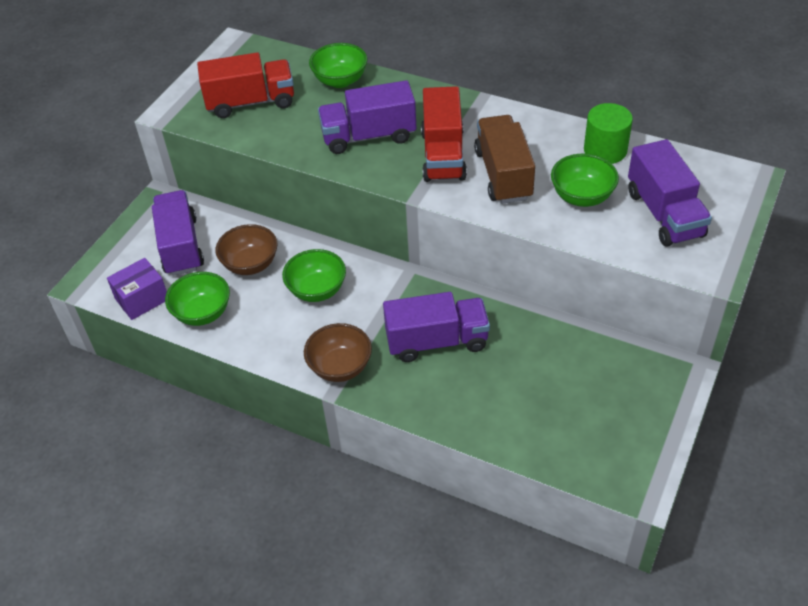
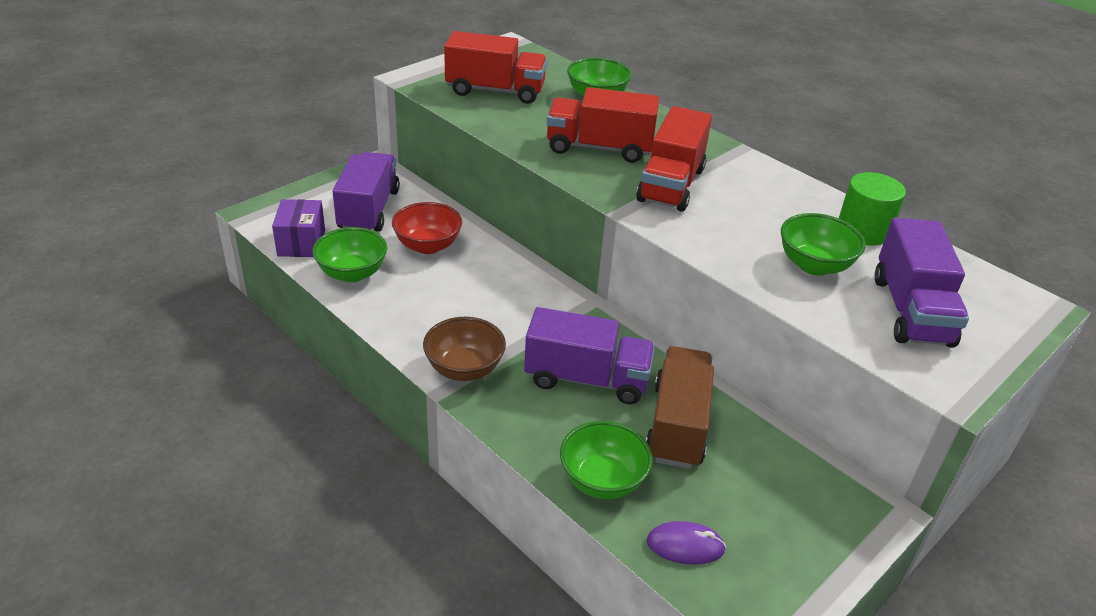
camera: 15 degrees right, 10 degrees down
(142, 299) = (301, 243): purple box -> purple box turned 75 degrees counterclockwise
(250, 264) = (428, 246): brown bowl -> red bowl
(317, 290) = (482, 289): green bowl -> green bowl (602, 480)
(369, 136) = (599, 148): purple truck -> red truck
(503, 175) = (730, 220): brown truck -> brown truck (677, 425)
(565, 448) = (685, 545): none -> purple mouse

